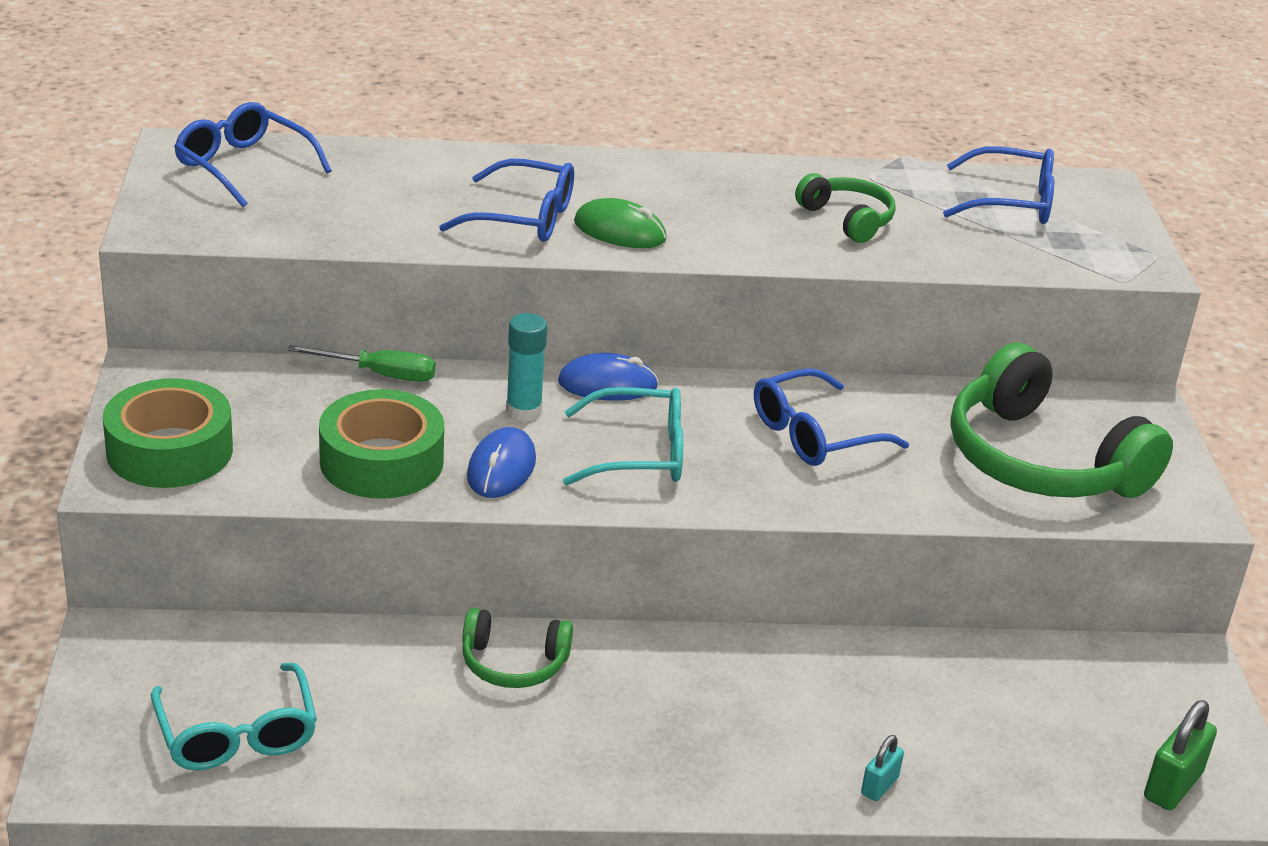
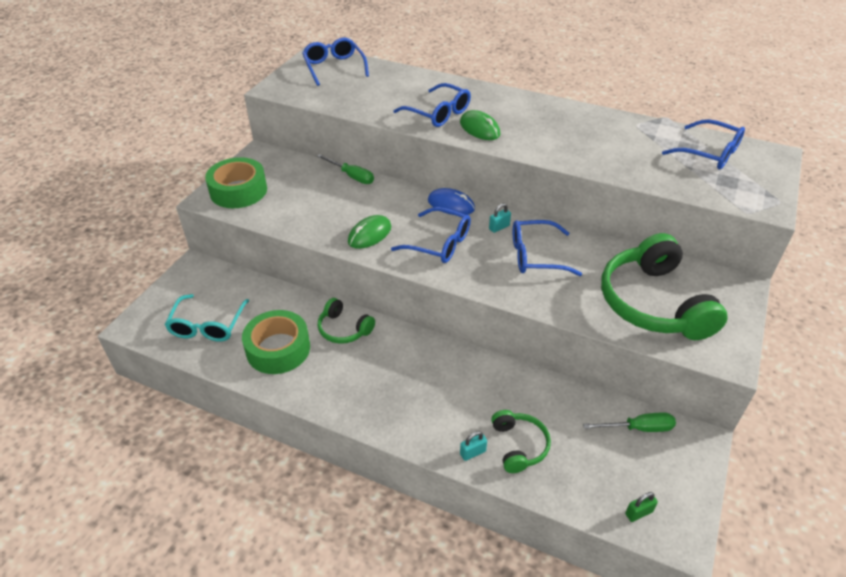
camera: 30 degrees right, 10 degrees up
(381, 461) = (320, 217): green tape -> green tape (278, 349)
(501, 468) = (369, 234): blue mouse -> green mouse
(523, 411) = (401, 209): turquoise glue stick -> none
(638, 453) = (439, 243): turquoise glasses -> blue glasses
(719, 403) = (499, 227): none -> turquoise padlock
(847, 219) = (605, 145): green headphones -> green headphones (519, 445)
(1097, 670) = (638, 428): none -> green screwdriver
(1173, 785) = (638, 513): green padlock -> green padlock, size x0.59

